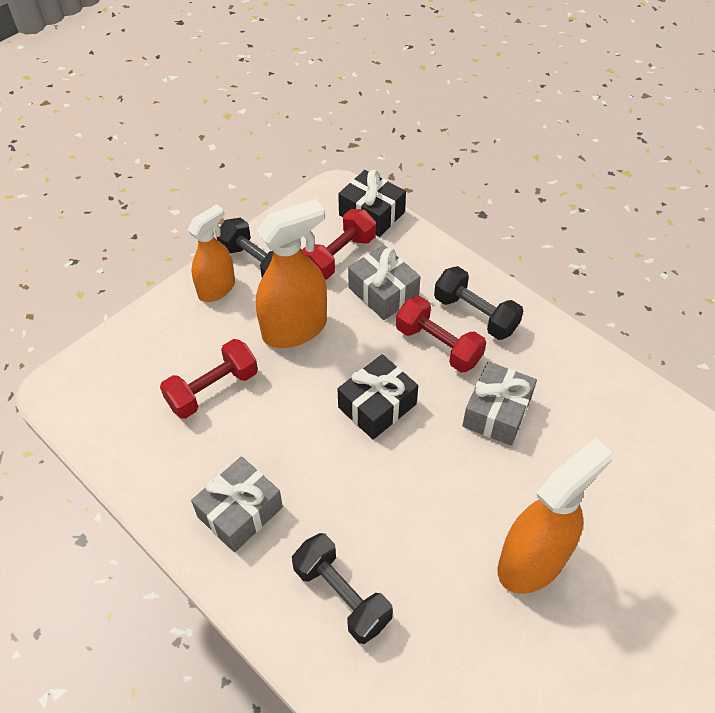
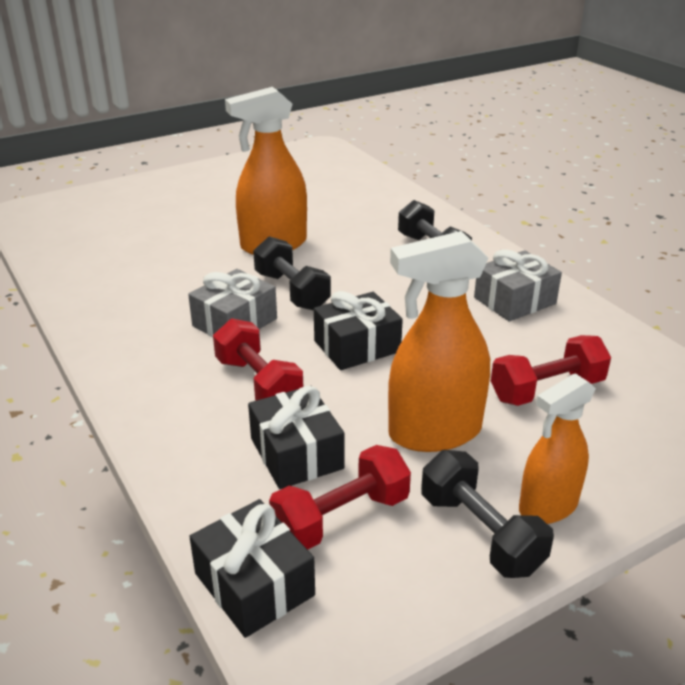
camera: 165 degrees left, 20 degrees down
(383, 292) = (296, 453): grey gift -> black gift
(475, 314) = (191, 405): black dumbbell -> black dumbbell (292, 291)

